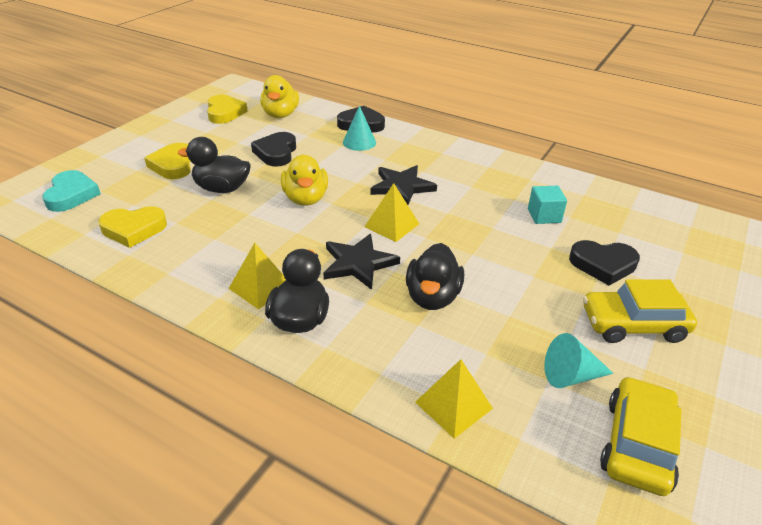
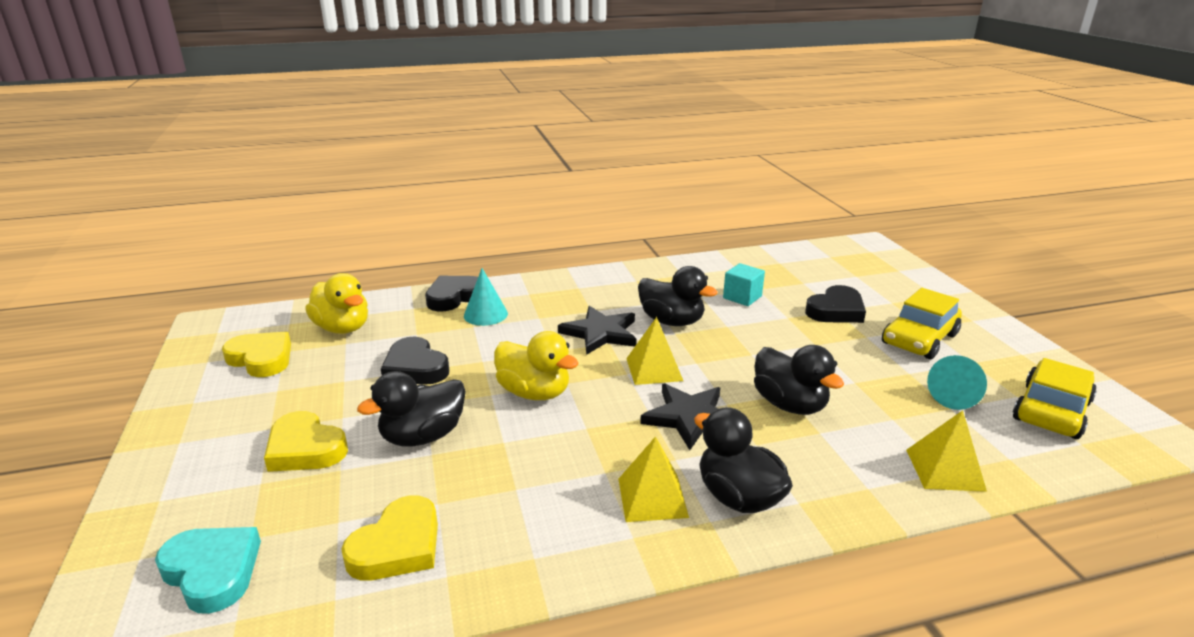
camera: 45 degrees left, 10 degrees down
(460, 204) = (672, 321): none -> black duck
(637, 444) = (1051, 411): yellow car -> yellow car turned 60 degrees clockwise

